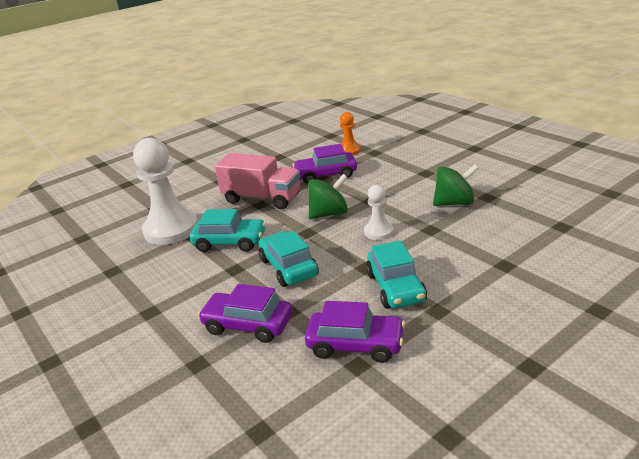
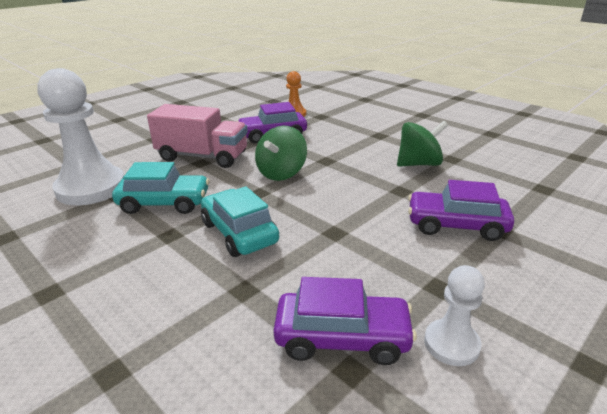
camera: 10 degrees left, 0 degrees up
(248, 325) = (188, 310): purple car -> purple car (456, 225)
(329, 214) = (281, 173): green spinning top -> green spinning top turned 150 degrees clockwise
(378, 232) = (342, 192): white pawn -> white pawn (451, 344)
(395, 287) = (377, 257): turquoise car -> none

